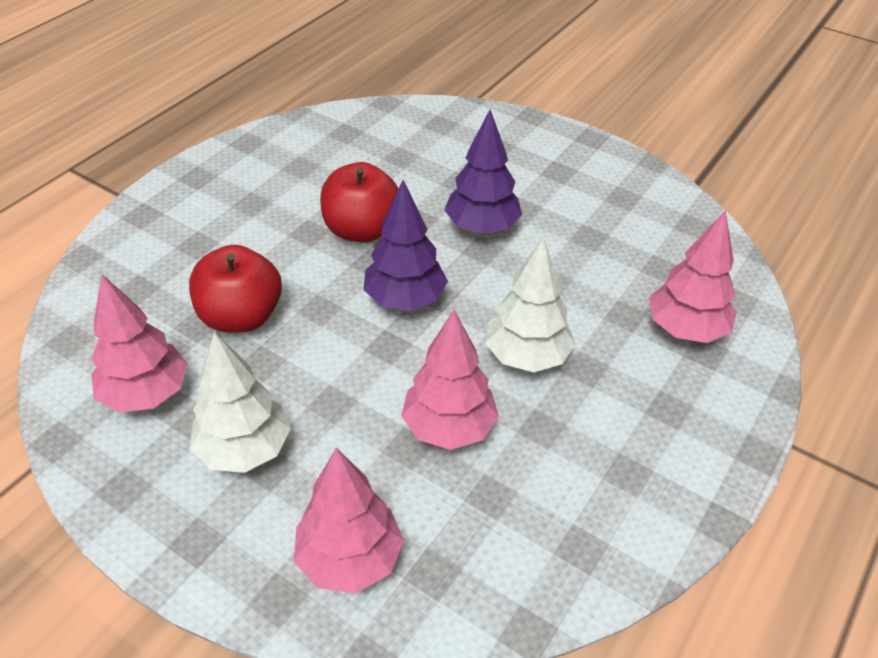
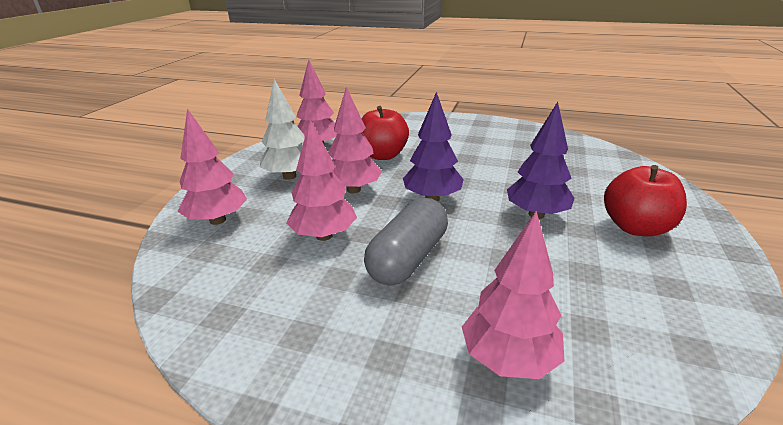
camera: 75 degrees right, 15 degrees down
(338, 375) = (353, 189): none -> pink tree
(361, 230) = (485, 172): red apple -> red apple (635, 227)
(526, 357) = (408, 258): white tree -> grey capsule

